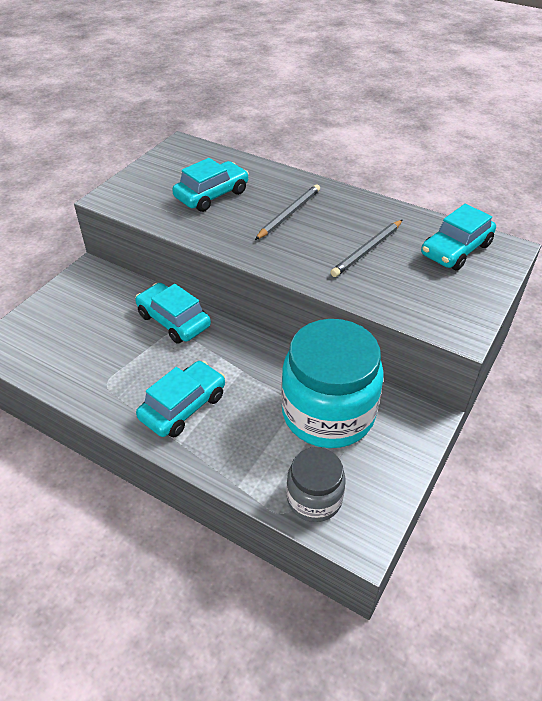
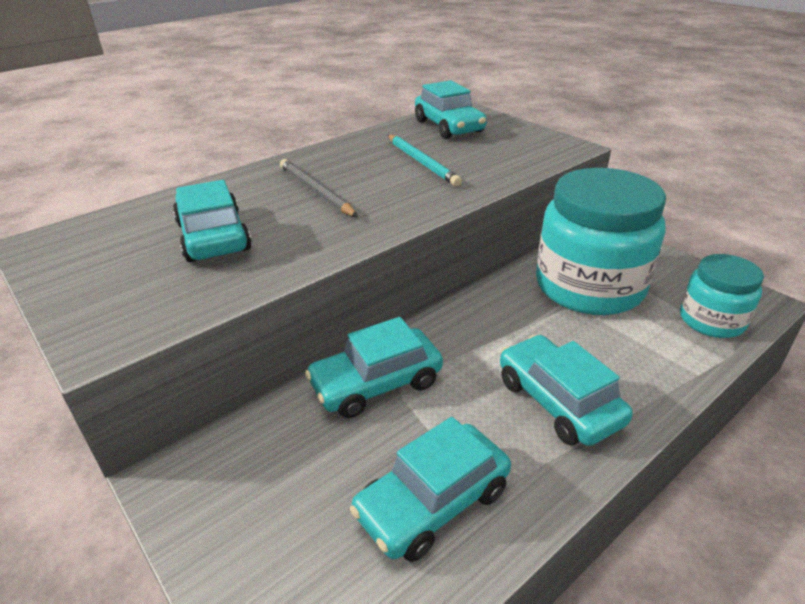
camera: 70 degrees left, 10 degrees down
(92, 363) = (432, 502): none -> turquoise car
(314, 498) = (711, 320): grey jar -> turquoise jar
(367, 250) = (421, 162): grey pencil -> turquoise pencil

